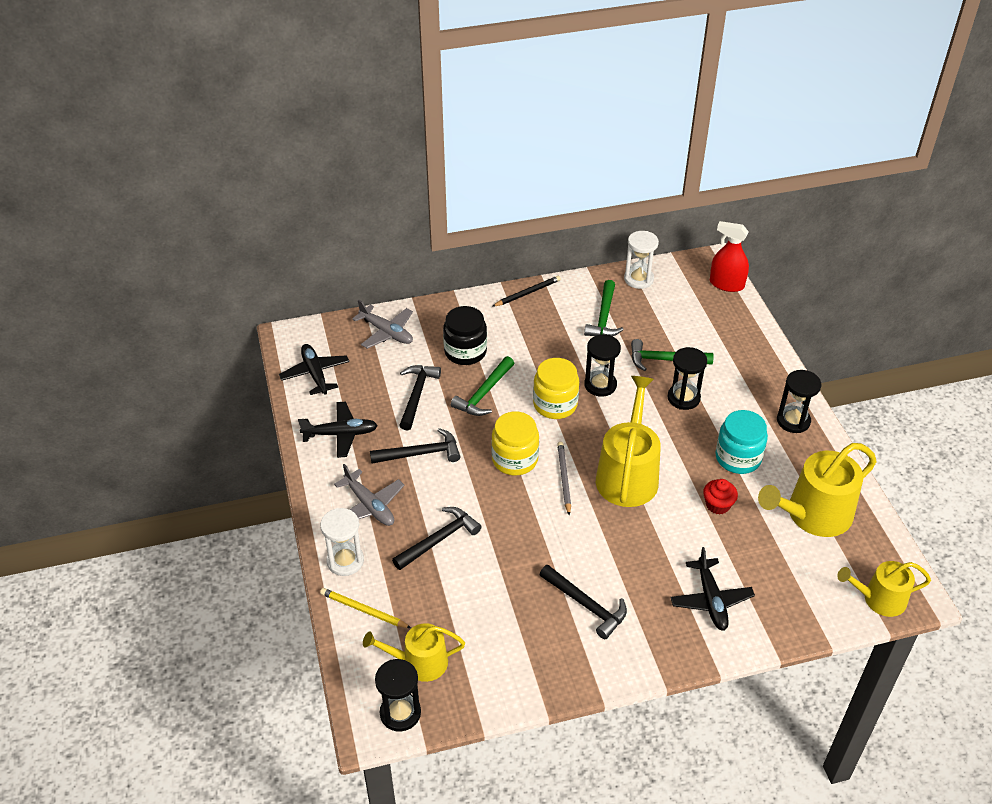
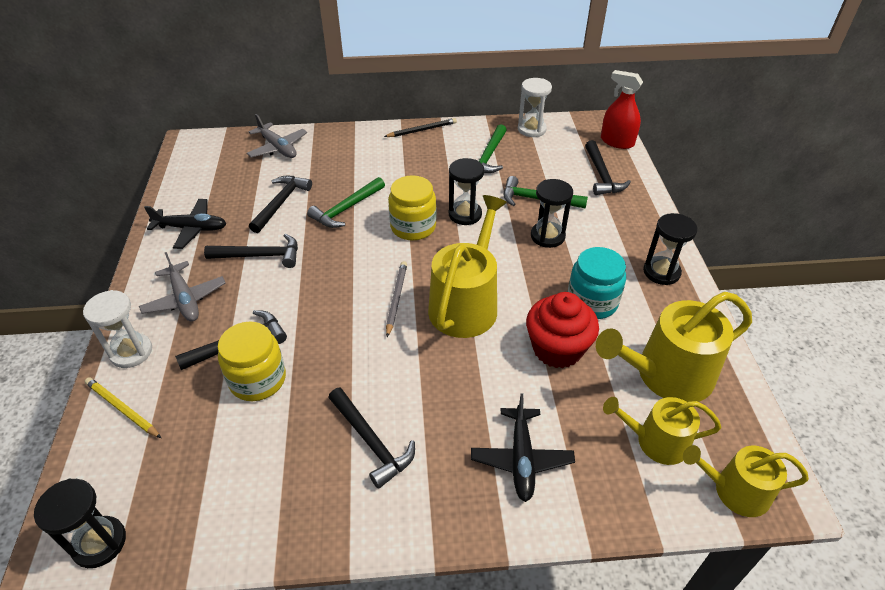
camera: 10 degrees right, 0 degrees up
(315, 374) = (195, 174): black plane -> none
(419, 662) = (152, 481): yellow watering can -> yellow watering can (656, 441)
(465, 352) = (344, 171): black jar -> none
(514, 459) = (352, 273): yellow jar -> yellow jar (258, 379)
(718, 505) = (557, 349): red cupcake -> red cupcake, size x1.80
(719, 325) = (601, 175): none -> black hammer

